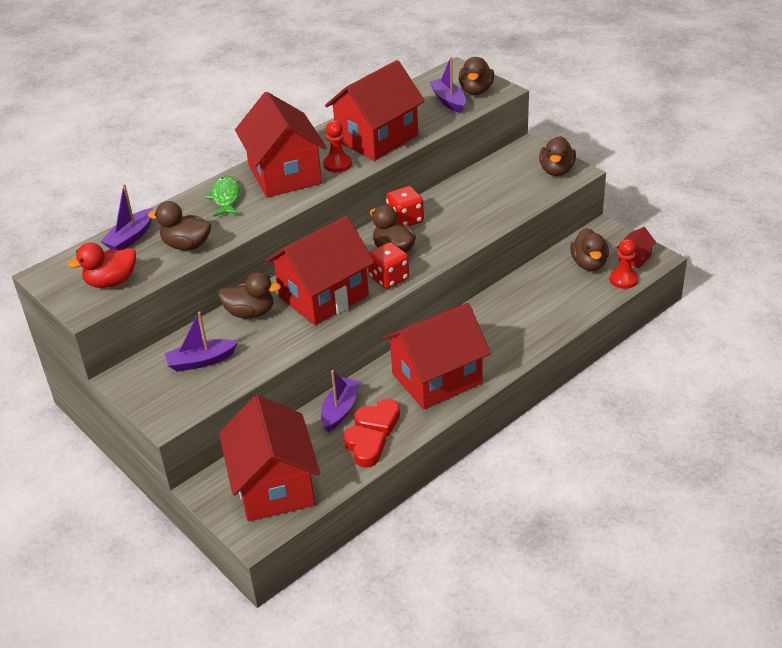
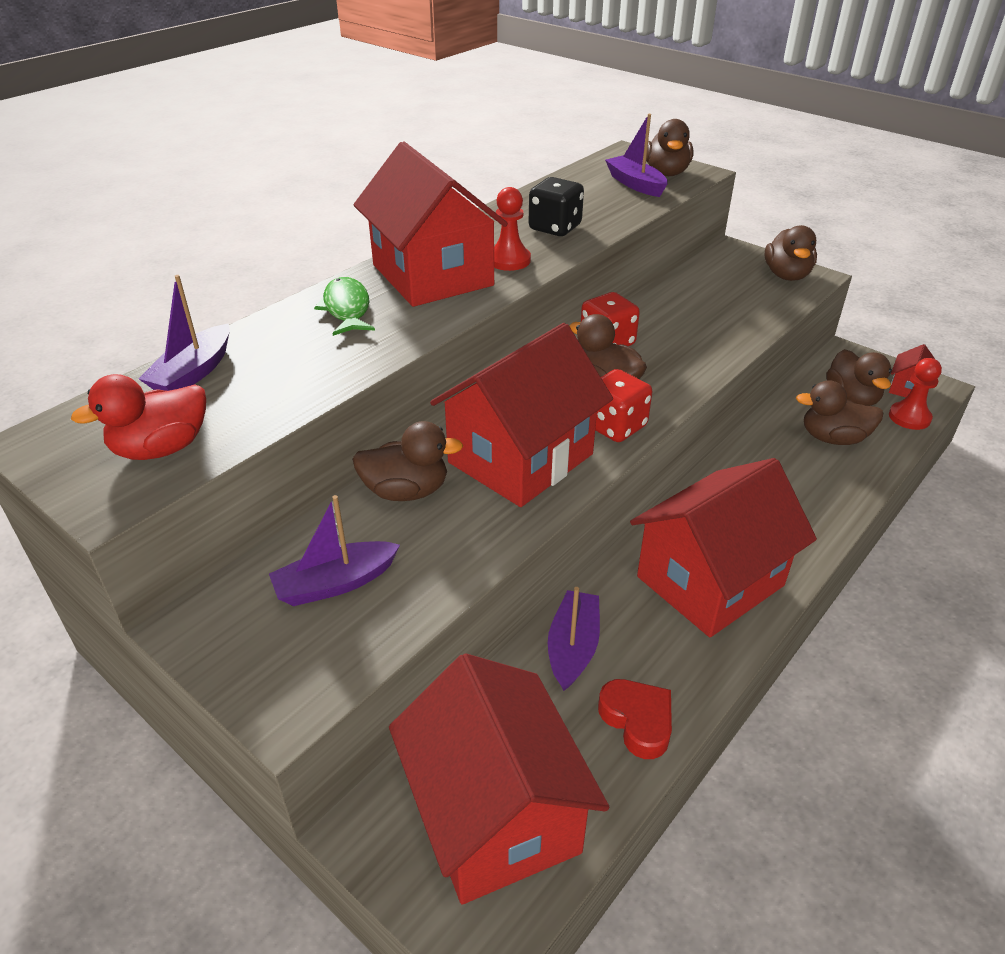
camera: 10 degrees left, 0 degrees up
(186, 245) = (293, 381): brown duck -> brown duck (833, 438)
(377, 138) = (555, 228): red house -> black dice
(378, 421) = (643, 665): red heart -> none

